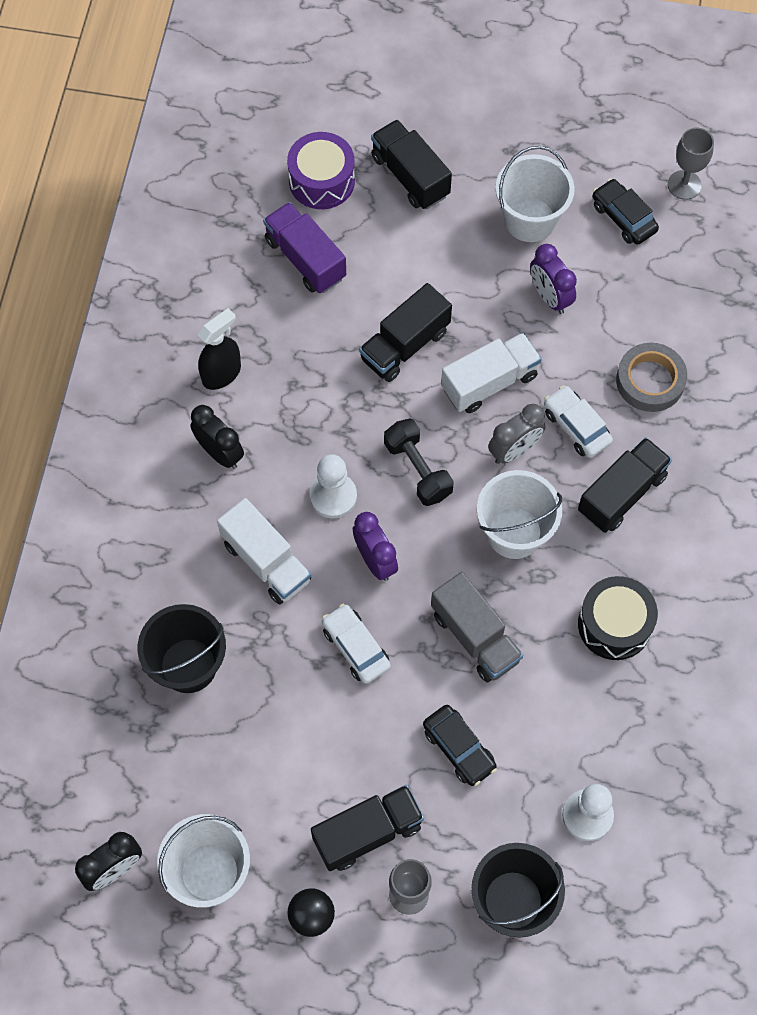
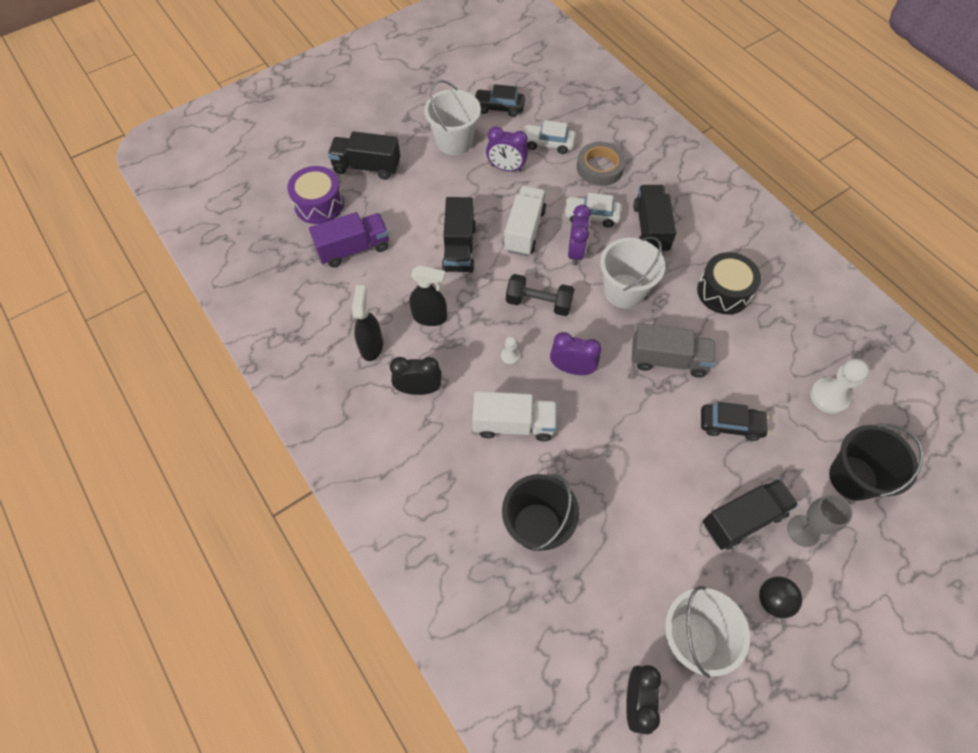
camera: 45 degrees left, 5 degrees down
(302, 392) = (430, 317): none -> black spray bottle
(305, 259) = (354, 249): purple truck -> purple truck turned 150 degrees clockwise
(333, 496) = (510, 356): white pawn -> white pawn, size x0.52
(355, 647) = (616, 424): white car -> white car (548, 143)
(367, 833) = (743, 519): black truck -> black truck turned 45 degrees clockwise
(514, 450) = (575, 252): grey clock -> purple clock
(684, 185) = (510, 73): grey goblet -> none

